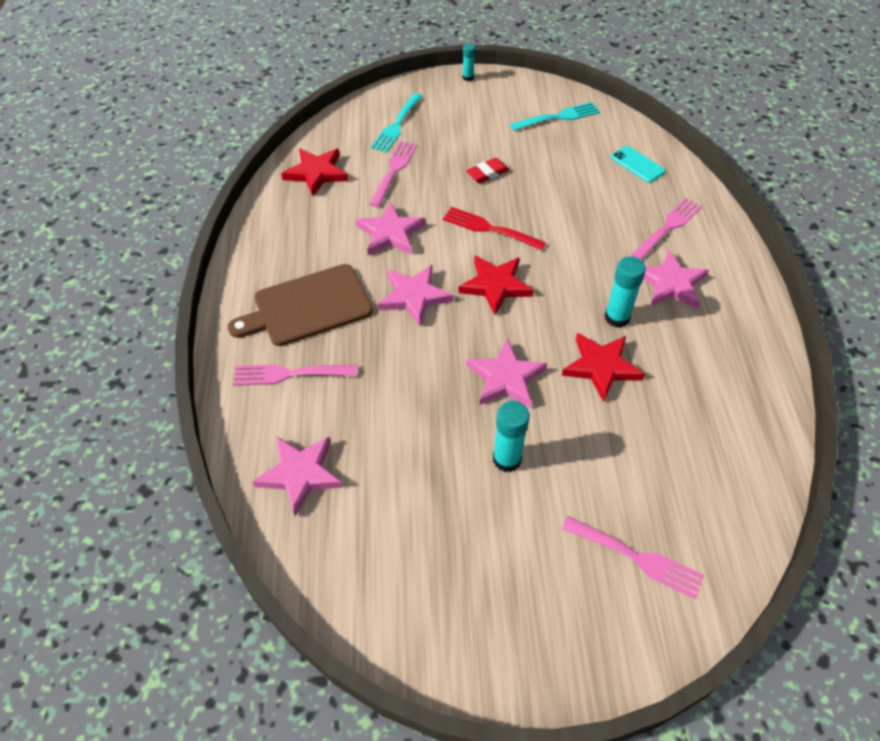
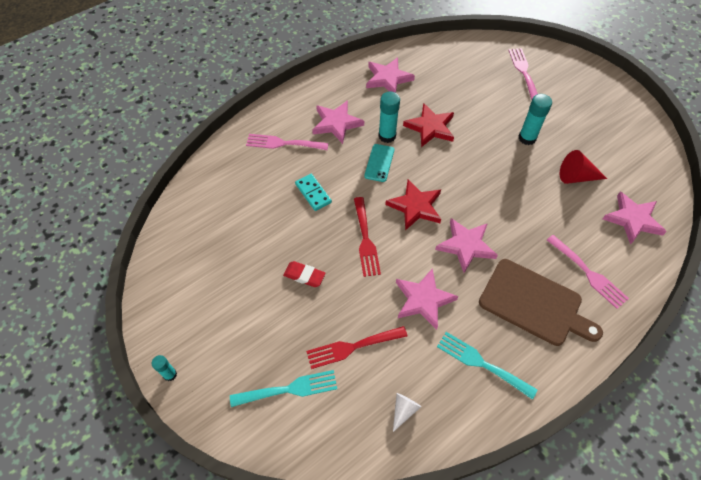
camera: 125 degrees left, 5 degrees up
(316, 173) = (404, 410): red star -> white cone
(394, 170) = (352, 347): pink fork -> red fork
(405, 465) = (576, 177): none -> red cone
(505, 378) = (479, 164): pink star -> pink star (388, 78)
(558, 117) = (192, 265): turquoise fork -> turquoise fork (481, 363)
(578, 219) = (313, 193): none -> turquoise domino
(637, 164) = (224, 186): turquoise phone -> turquoise phone (379, 163)

